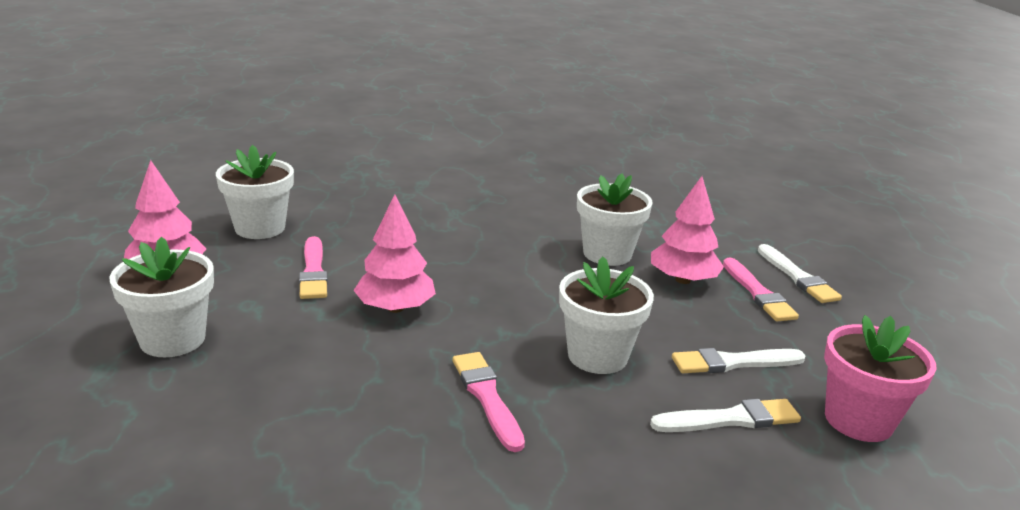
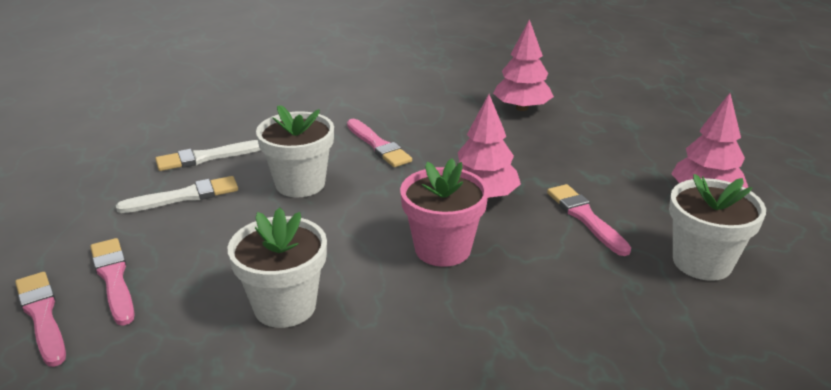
camera: 170 degrees right, 5 degrees up
(173, 339) = (617, 146): white flower pot -> none
(683, 280) = (197, 281): pink tree -> pink tree (521, 108)
(797, 277) = (42, 316): white brush -> pink brush
(858, 420) = (108, 170): pink flower pot -> pink flower pot (442, 249)

